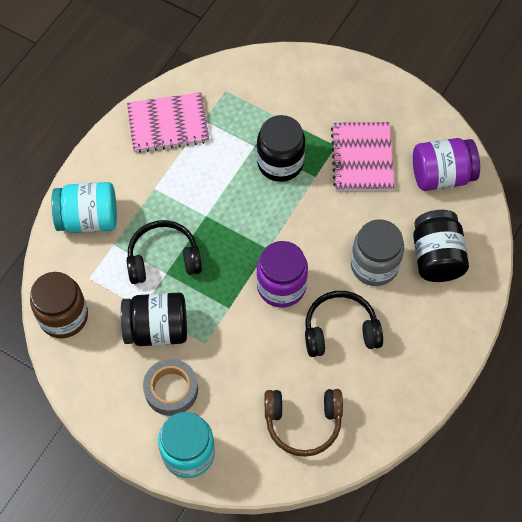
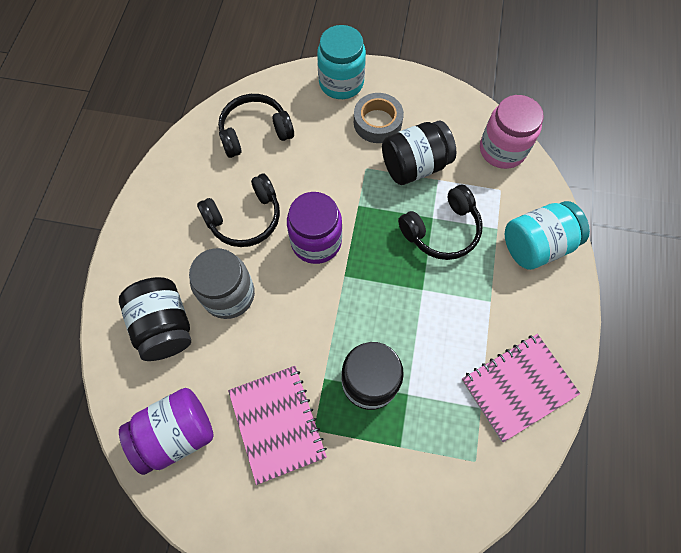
camera: 160 degrees right, 5 degrees up
(63, 316) = (502, 150): brown jar -> pink jar
(303, 423) = (255, 132): brown headphones -> black headphones

